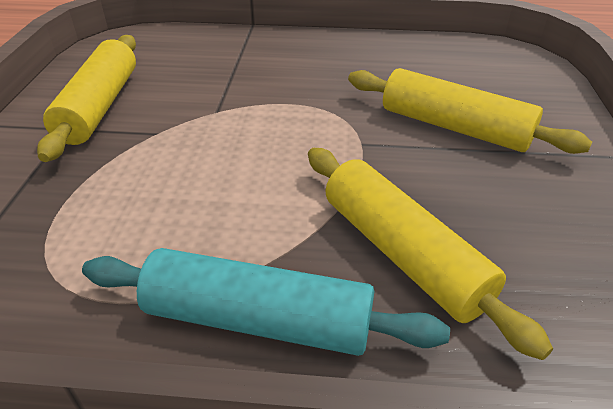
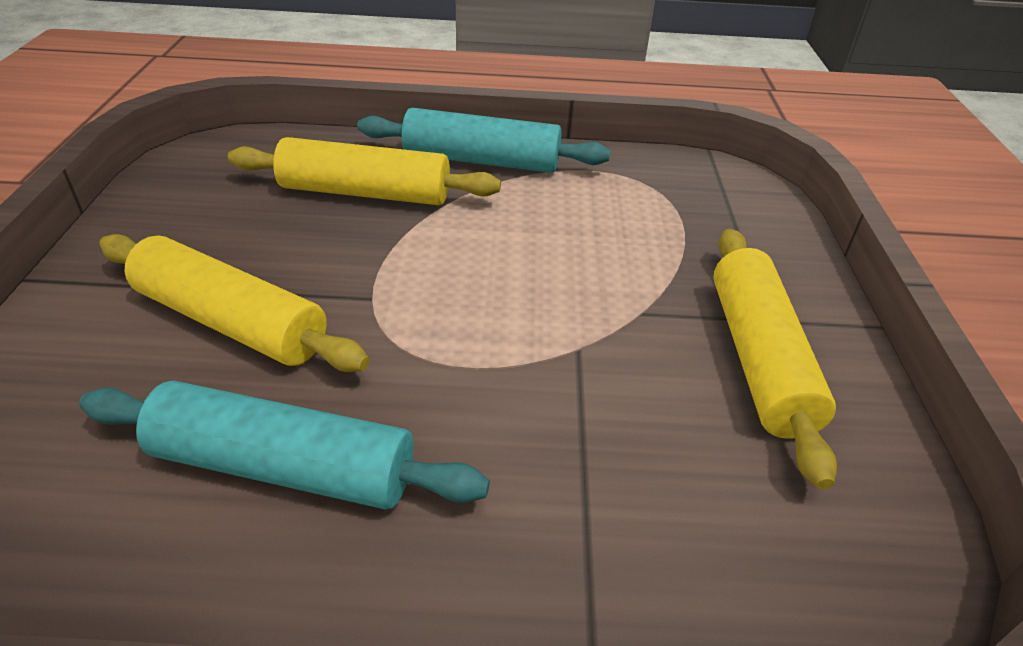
camera: 175 degrees right, 0 degrees up
(381, 68) = (284, 467): none -> turquoise rolling pin
(402, 254) = (365, 192): yellow rolling pin -> yellow rolling pin turned 45 degrees counterclockwise

